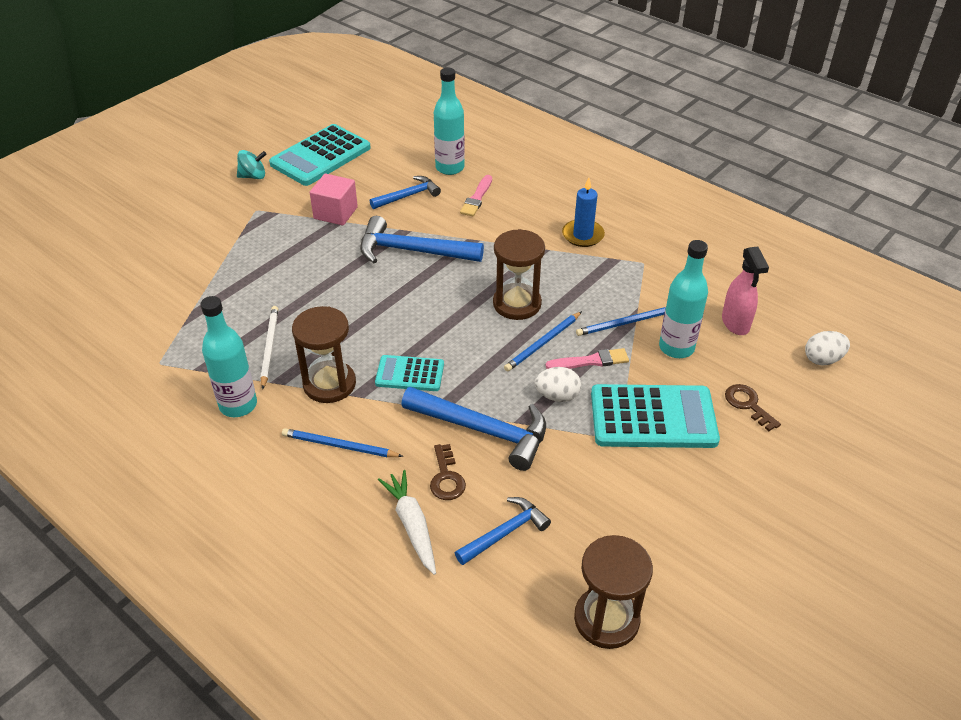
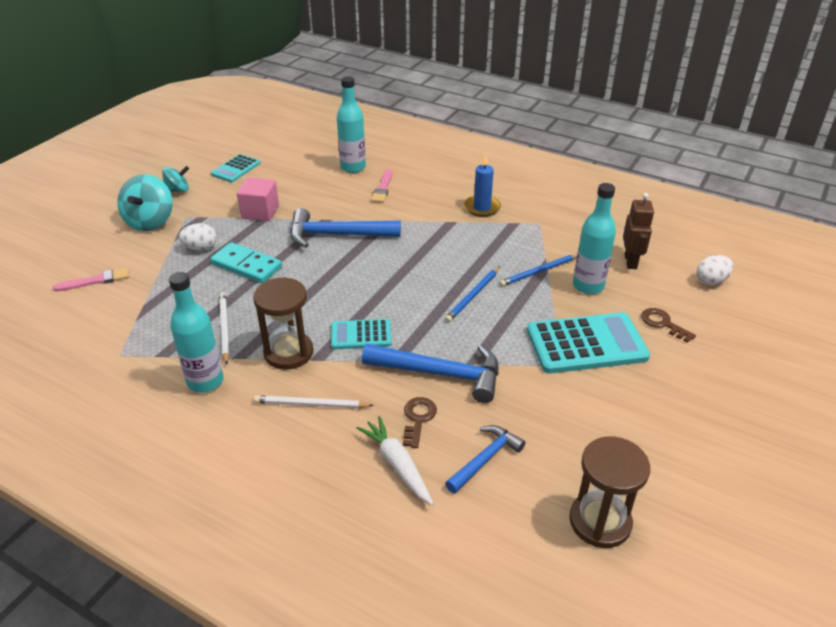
camera: 10 degrees left, 5 degrees down
(217, 212) = (150, 222): none -> turquoise spinning top
(307, 276) = (246, 265): none -> turquoise domino
(320, 156) = (236, 169): turquoise calculator -> turquoise calculator, size x0.56
(339, 446) = (311, 404): blue pencil -> white pencil
(408, 196) = (322, 192): blue hammer -> none
(446, 478) = (418, 419): brown key -> brown key turned 150 degrees counterclockwise
(517, 304) = (441, 267): brown hourglass -> none
(557, 396) = (498, 337): white egg -> white egg (201, 248)
(590, 361) = (518, 305): pink brush -> pink brush (96, 281)
(735, 323) = (631, 261): pink spray bottle -> brown robot

